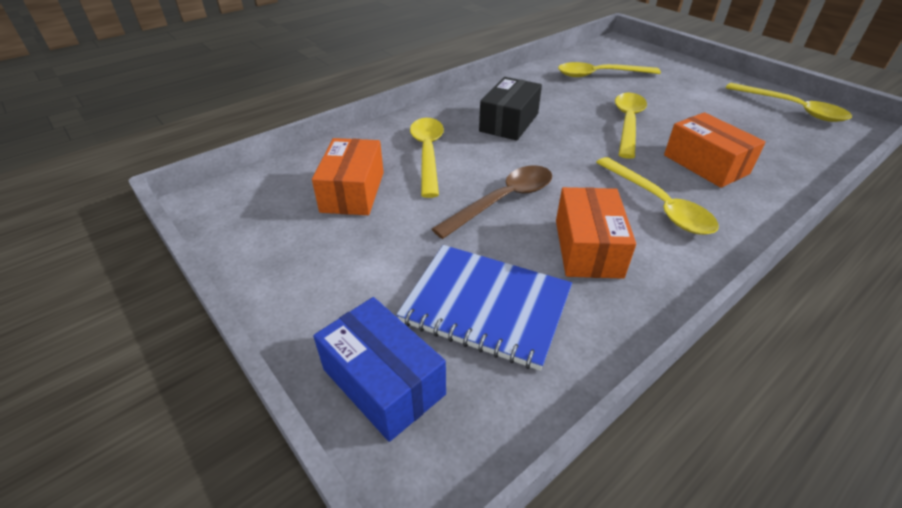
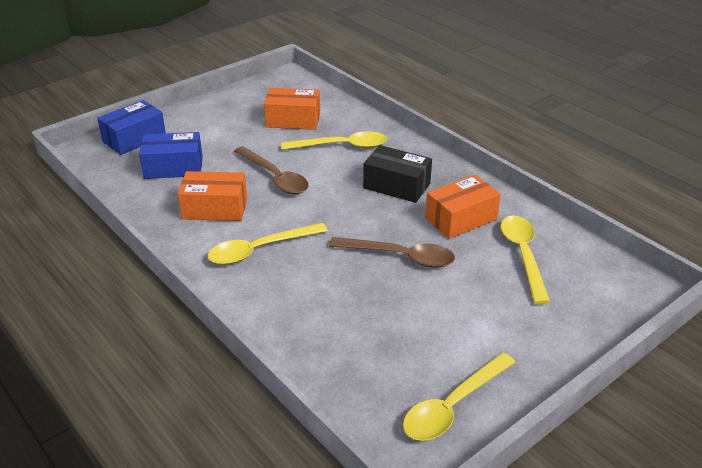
camera: 90 degrees right, 5 degrees down
(486, 306) = (173, 167): blue notebook -> blue box
(627, 123) = (400, 257): yellow spoon -> brown spoon
(705, 164) = (319, 292): orange box -> orange box (461, 219)

